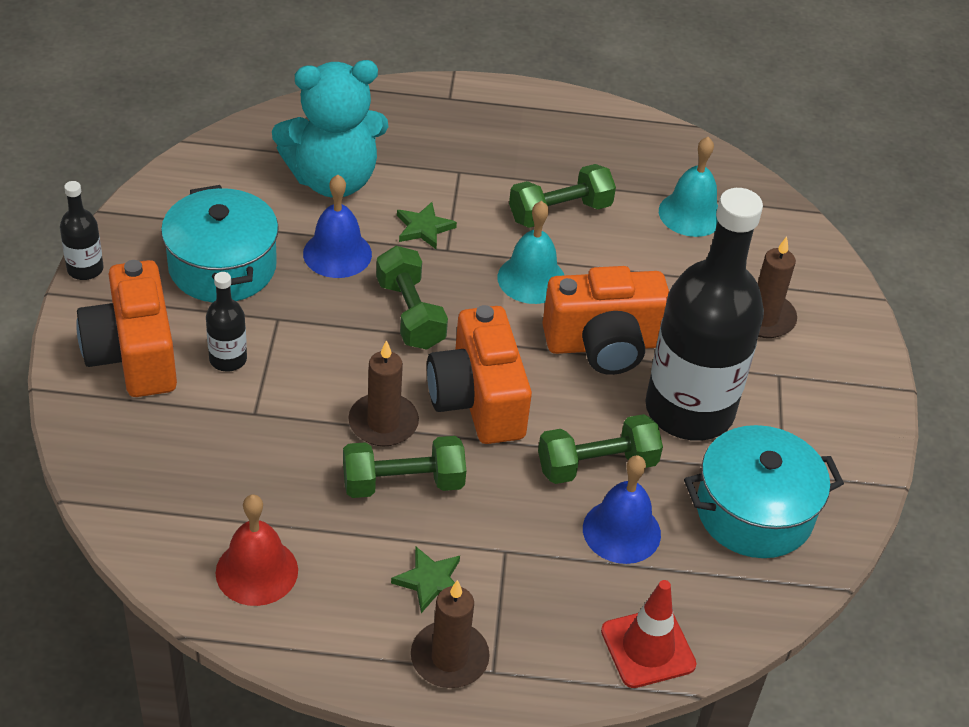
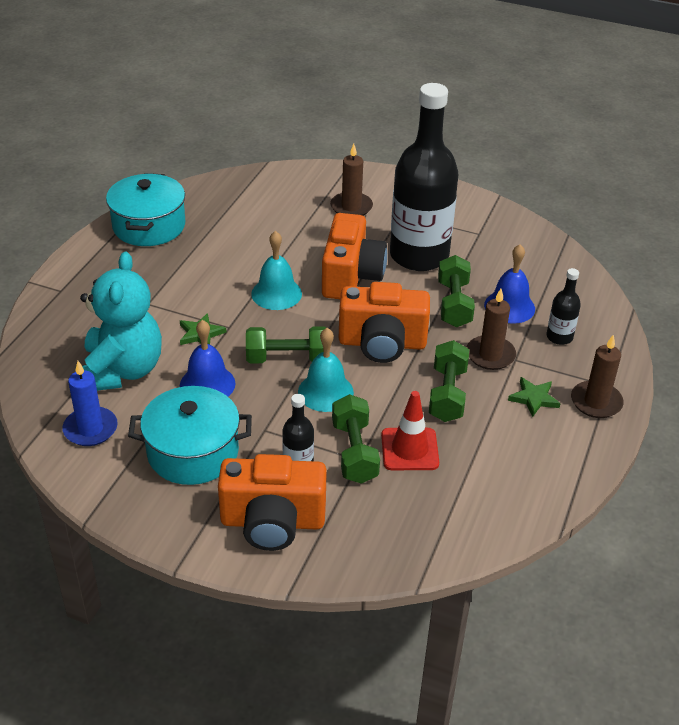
camera: 70 degrees left, 5 degrees down
(85, 269) = (156, 541): black bottle -> black bottle (559, 337)
(233, 180) = (90, 429): none -> blue candle
(256, 571) = (510, 483): red bell -> none
(383, 423) = (389, 393): brown candle -> brown candle (490, 355)
(560, 212) = (216, 266): green dumbbell -> green dumbbell (354, 452)
(648, 648) = (598, 317): red traffic cone -> red traffic cone (409, 449)
(691, 214) = (245, 211): turquoise bell -> turquoise bell (325, 392)
(754, 512) = (506, 252): turquoise pot -> turquoise pot (149, 226)

